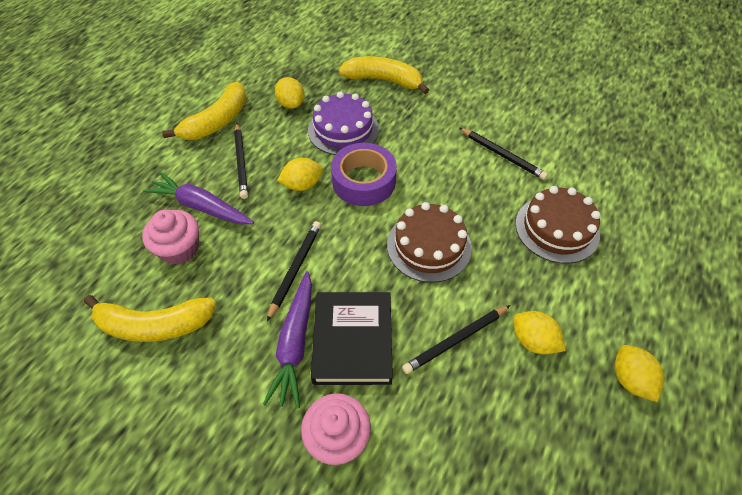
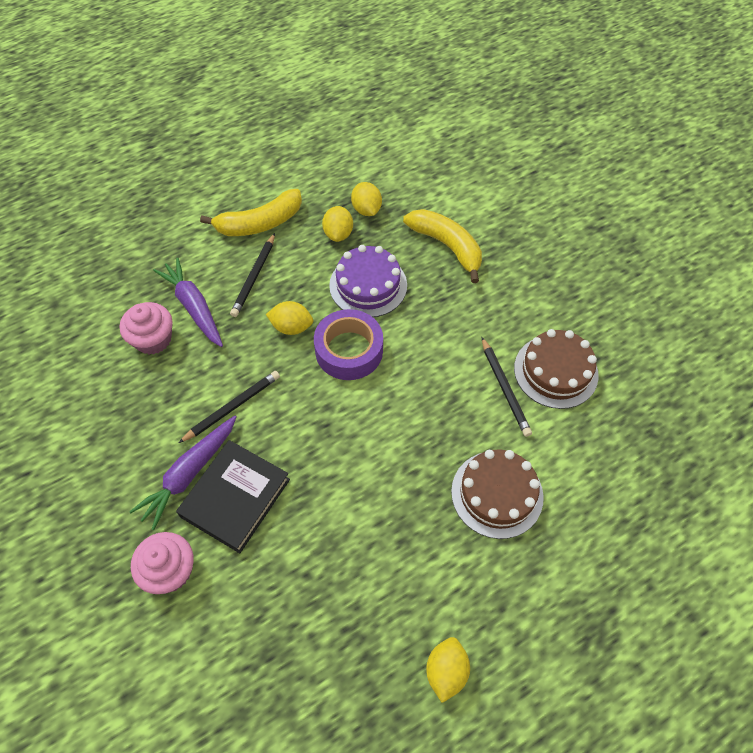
camera: 30 degrees right, 5 degrees up
(154, 325) = (96, 398): yellow banana -> none
(429, 246) = (361, 446): brown cake -> brown cake (555, 371)
(456, 340) = (320, 546): black pencil -> none
(533, 341) = (386, 586): yellow lemon -> yellow lemon (366, 209)

